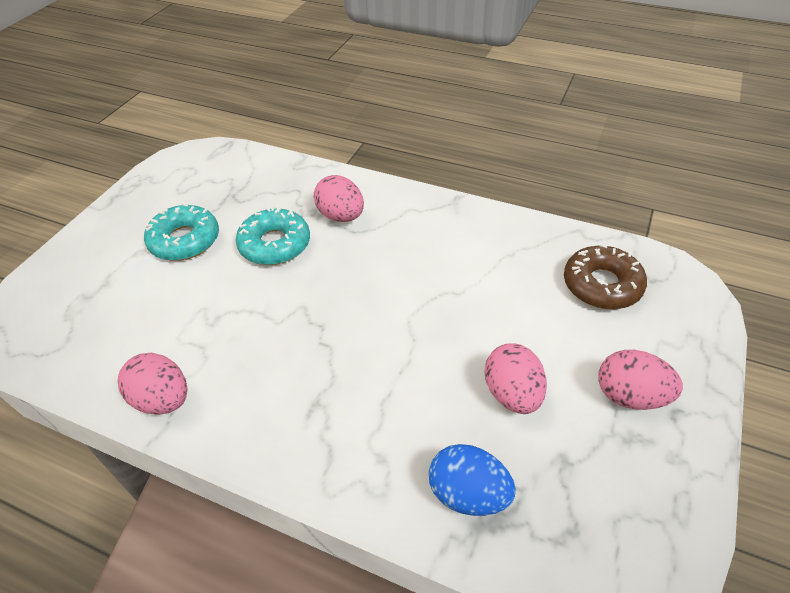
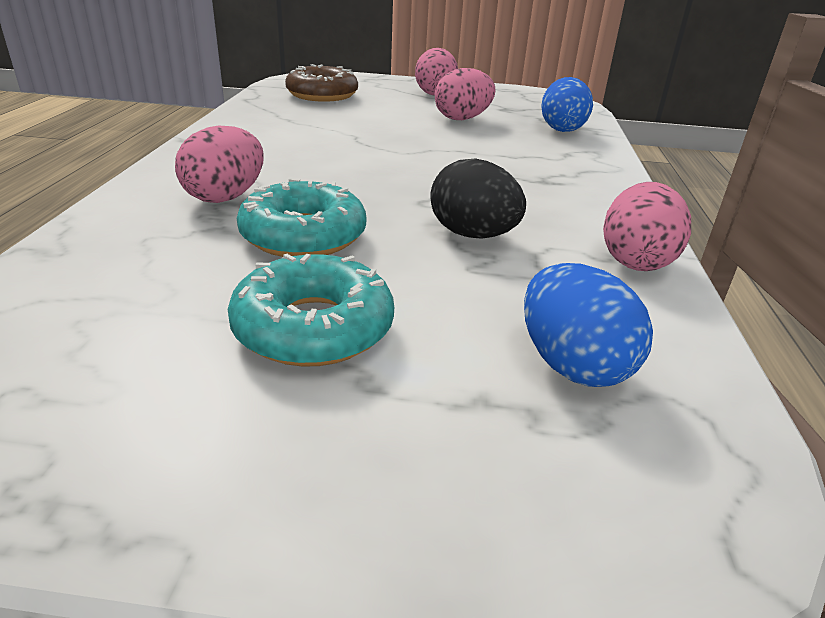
camera: 110 degrees left, 15 degrees down
(101, 320) = (572, 365): none -> blue egg
(240, 321) = (473, 235): none -> black egg

